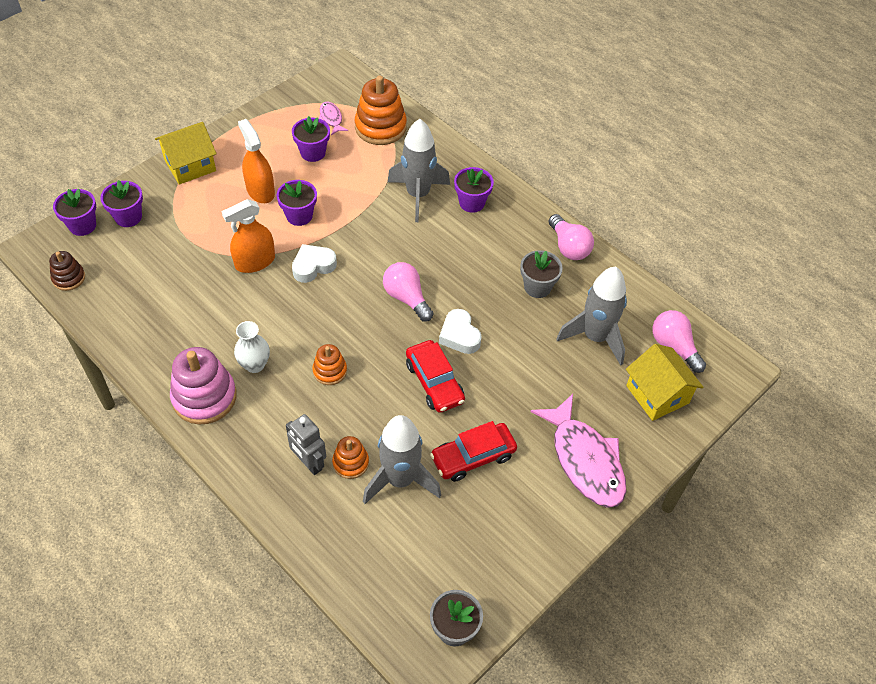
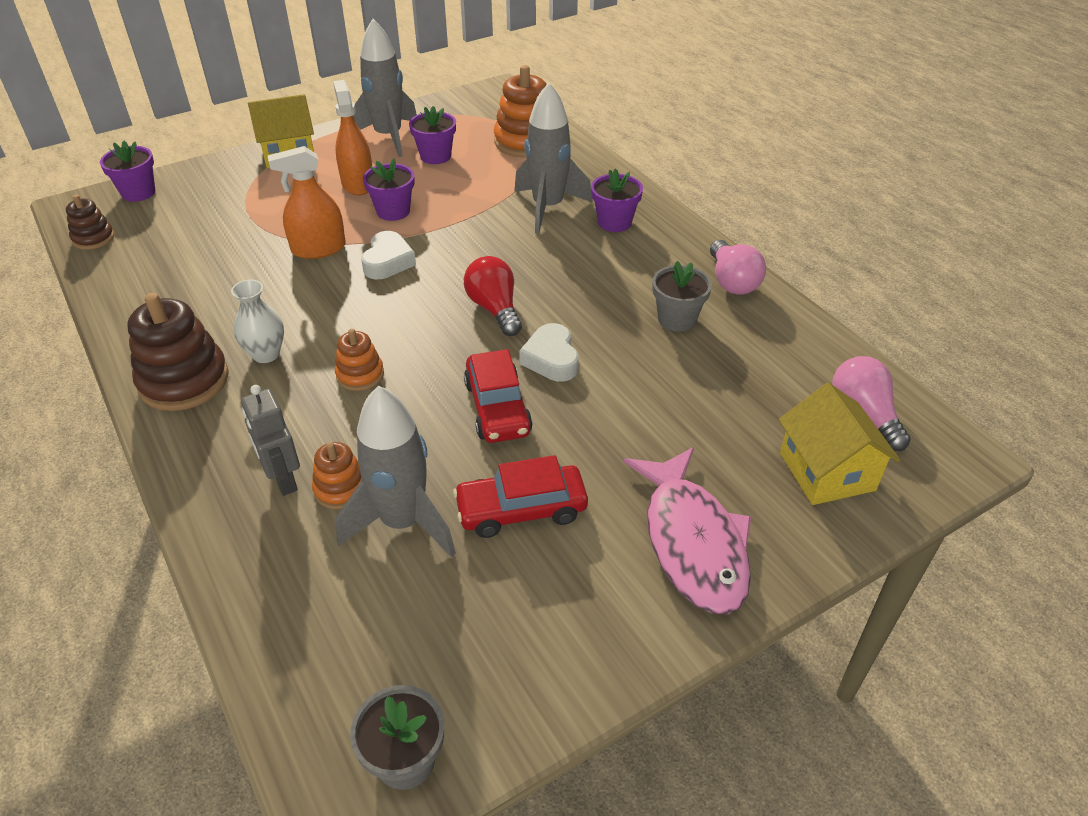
camera: 15 degrees right, 10 degrees down
(128, 217) = (194, 191): purple flower pot -> none
(204, 397) = (184, 381): pink stacking toy -> brown stacking toy
(313, 266) = (388, 261): white heart -> white heart turned 120 degrees clockwise
(331, 118) = (470, 129): pink fish -> none
(407, 298) = (495, 309): pink light bulb -> red light bulb
(595, 337) = (746, 387): grey rocket -> grey rocket (388, 137)

